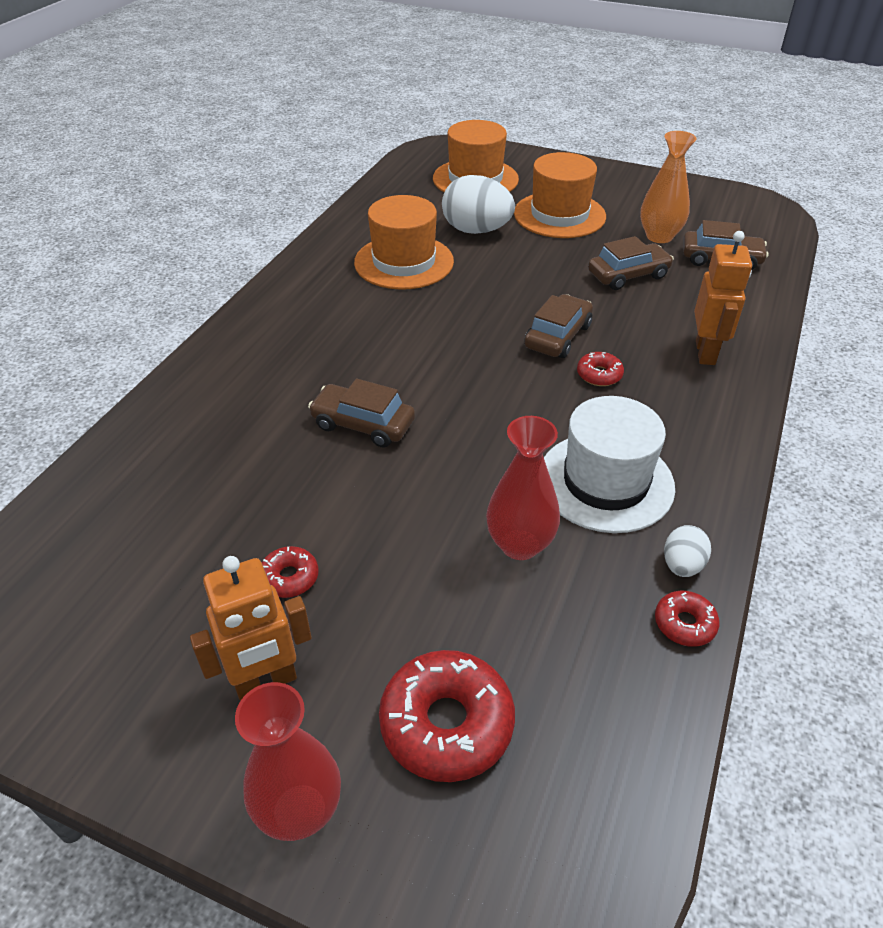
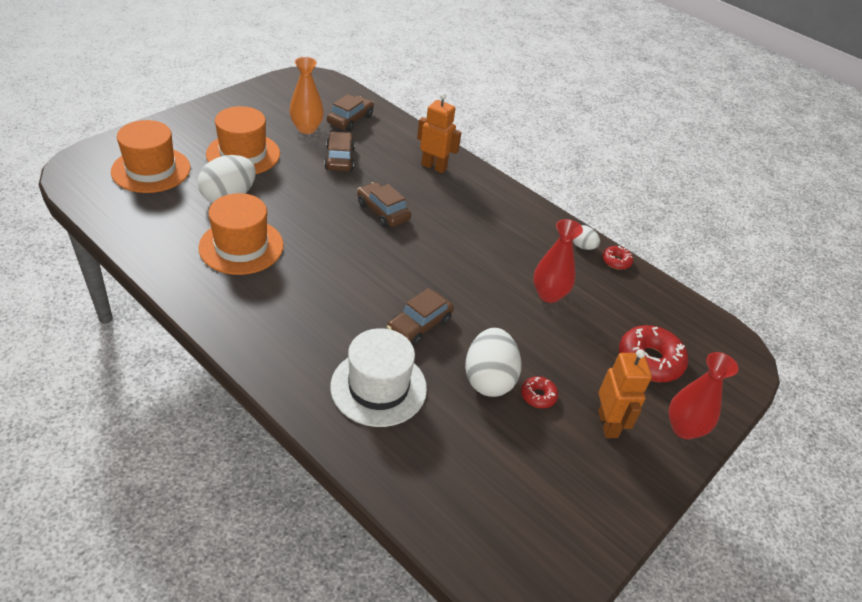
camera: 75 degrees left, 0 degrees up
(297, 515) = (489, 379): none -> white egg
(599, 375) = (430, 211): red donut -> none
(605, 482) = (517, 246): white hat -> white hat (378, 387)

